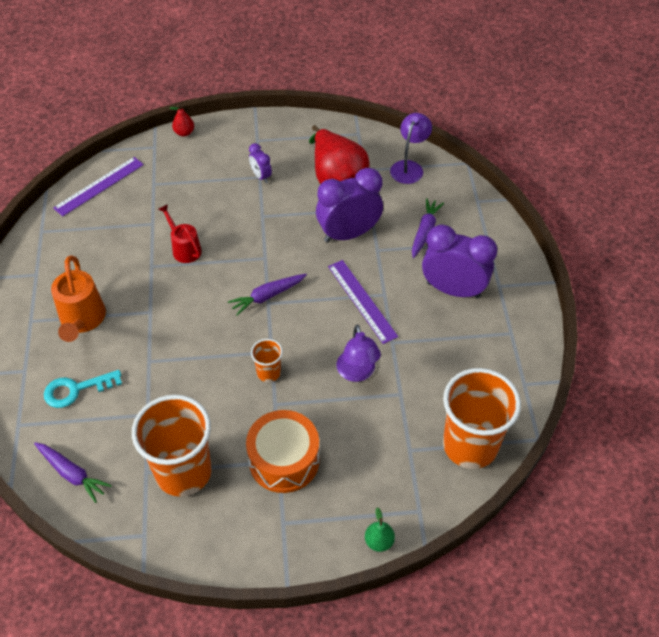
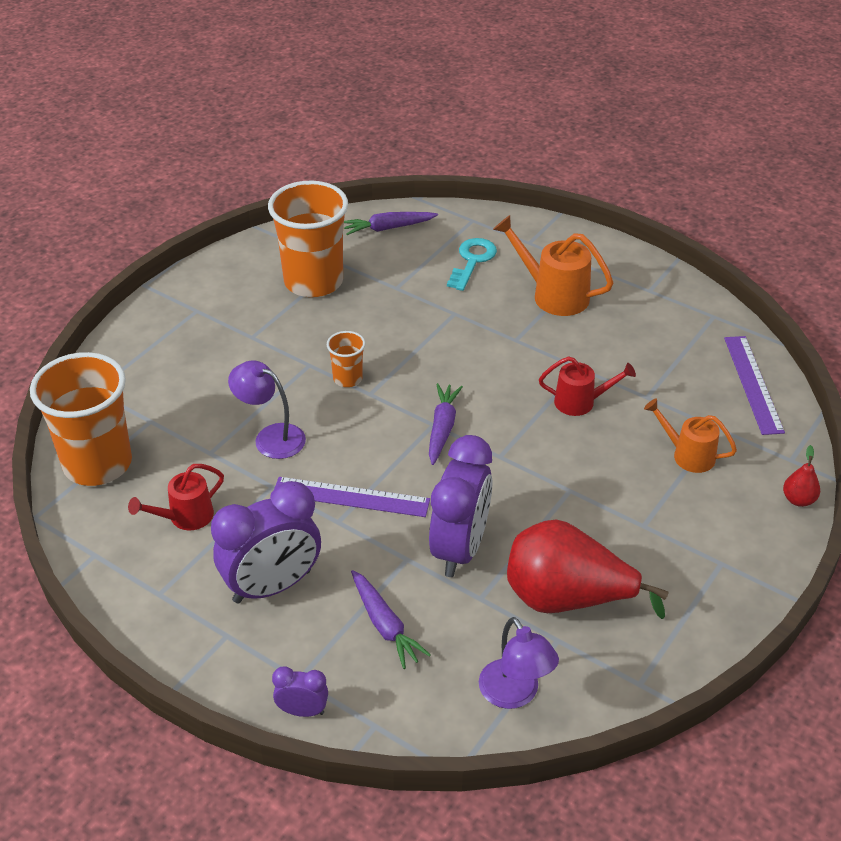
camera: 130 degrees right, 10 degrees down
(188, 185) = (687, 455): none -> orange watering can
(261, 176) = (643, 527): purple clock -> purple clock (302, 711)
(284, 460) = (248, 340): orange drum -> none
(379, 541) = (106, 351): green pear -> none
(456, 364) = (185, 517): none -> red watering can

